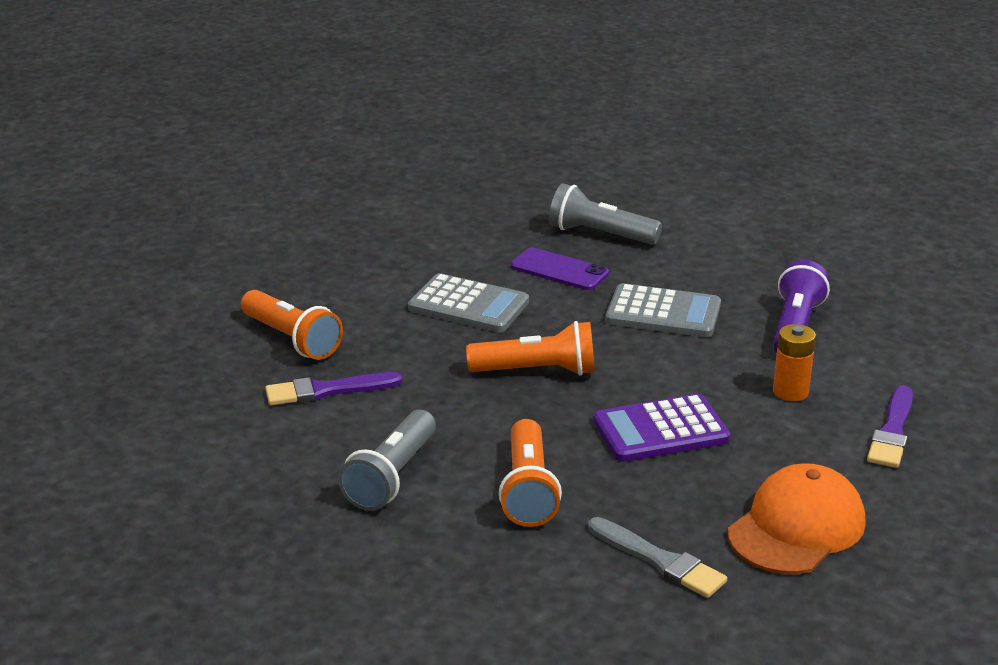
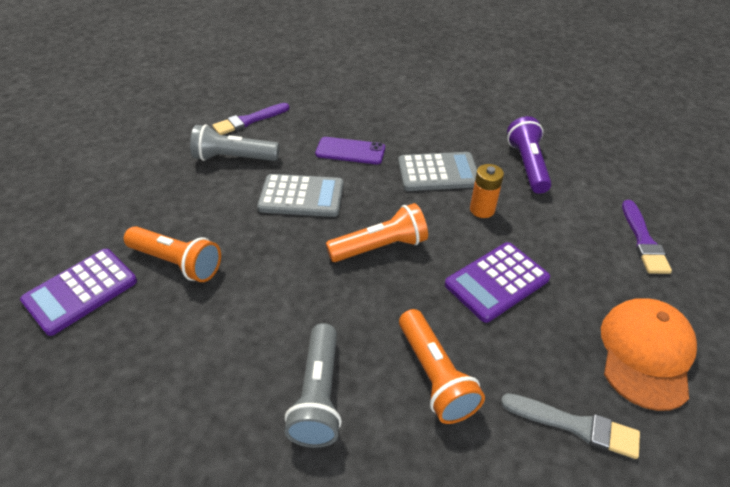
camera: 20 degrees left, 15 degrees up
(179, 343) = (81, 291): none -> purple calculator
(327, 390) = (226, 310): purple brush -> purple brush (249, 120)
(599, 234) = (362, 116): grey flashlight -> grey flashlight (234, 158)
(790, 392) = (559, 222): orange battery -> orange battery (482, 209)

